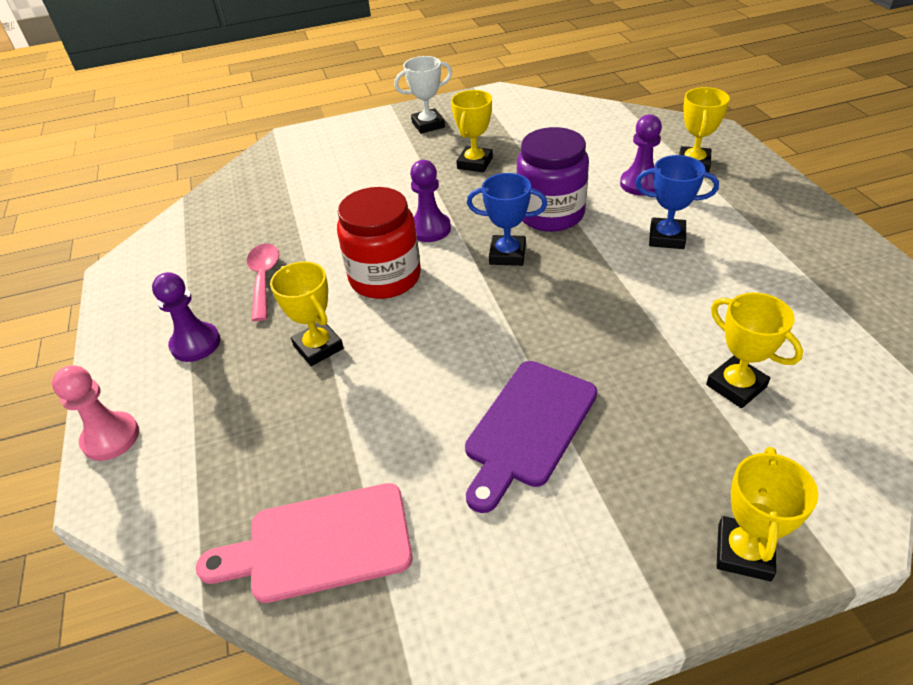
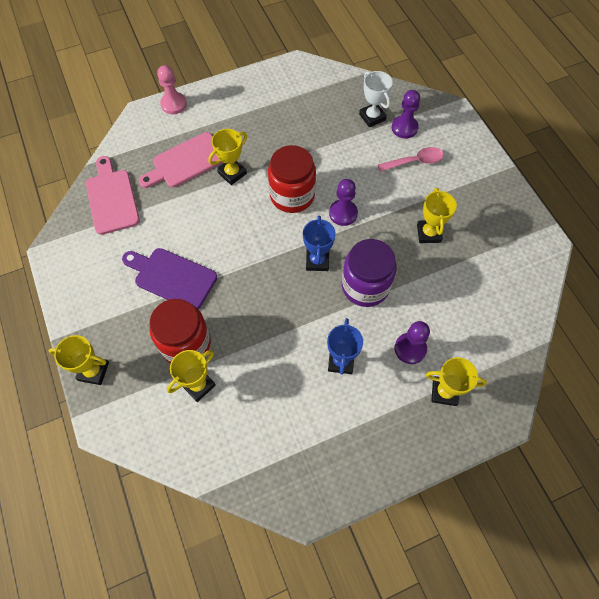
camera: 80 degrees right, 20 degrees up
(195, 344) = (235, 118): purple pawn -> purple pawn (404, 128)
(264, 279) = (289, 134): pink spoon -> pink spoon (415, 161)
(268, 413) = (186, 162): none -> pink cutting board
(428, 125) = (483, 196): white trophy -> white trophy (372, 117)
(475, 163) = (428, 233): yellow trophy -> yellow trophy turned 75 degrees clockwise
(661, 404) = (185, 343): none -> red jar

